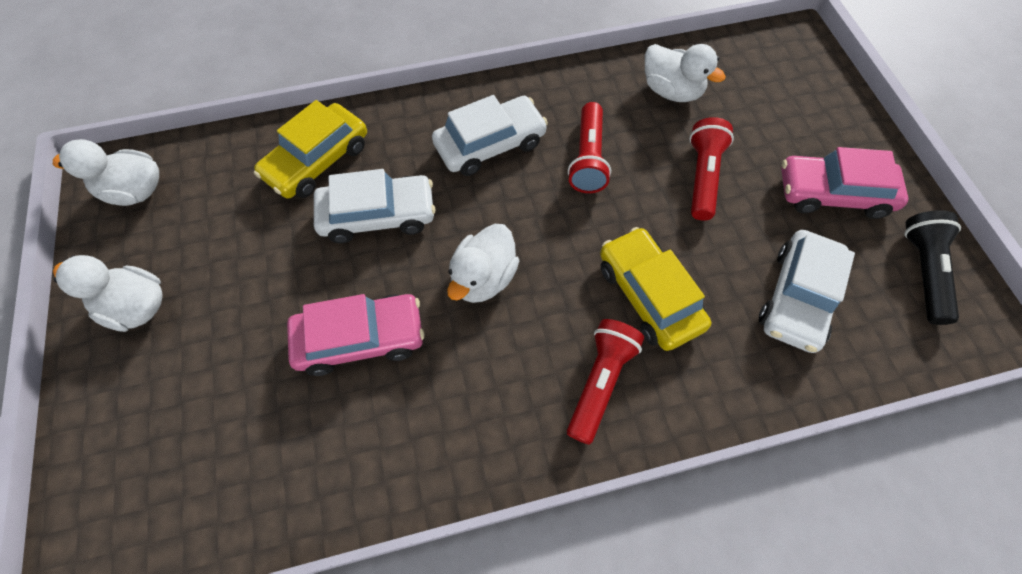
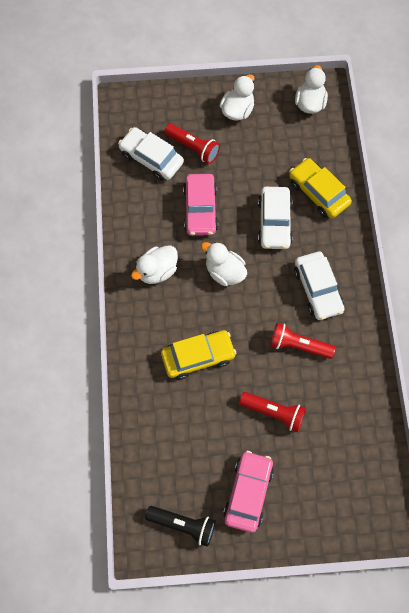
camera: 100 degrees right, 5 degrees up
(600, 382) = (154, 319): red flashlight -> red flashlight (193, 148)
(671, 91) = (349, 414): white duck -> white duck (157, 271)
(797, 297) = (181, 440): white car -> white car (151, 158)

